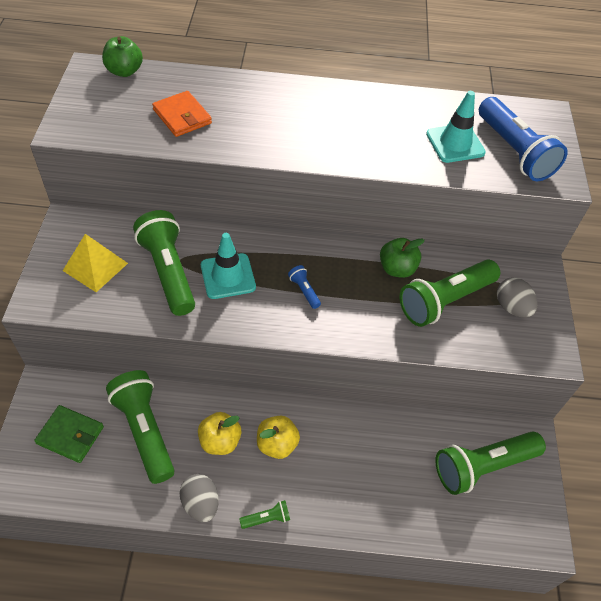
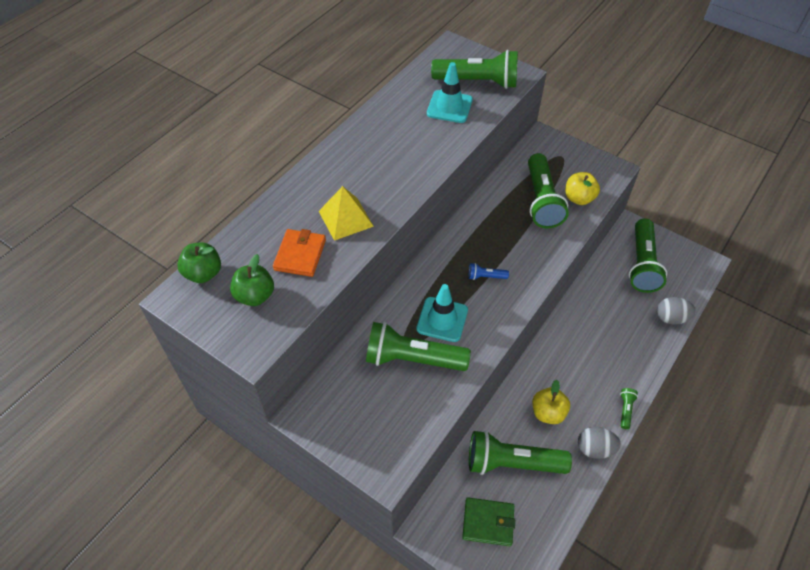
camera: 55 degrees left, 0 degrees up
(70, 435) = (488, 522): green wallet -> green wallet turned 45 degrees clockwise
(95, 266) = (373, 412): yellow pyramid -> yellow pyramid (345, 218)
(182, 116) = (300, 255): orange wallet -> orange wallet turned 75 degrees counterclockwise
(277, 444) = (568, 376): yellow apple -> yellow apple (579, 198)
(397, 269) = (497, 212): green apple -> green apple (255, 296)
(511, 307) = (566, 169): grey egg -> grey egg (671, 318)
(514, 151) = (478, 82): blue flashlight -> green flashlight

